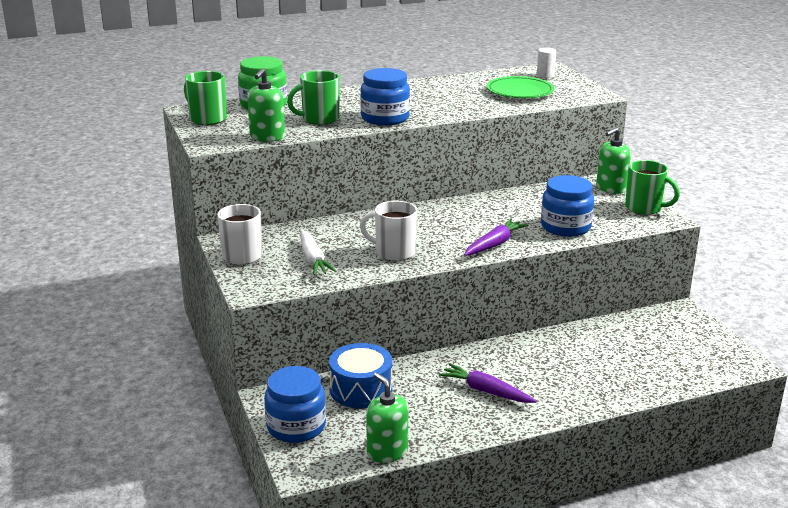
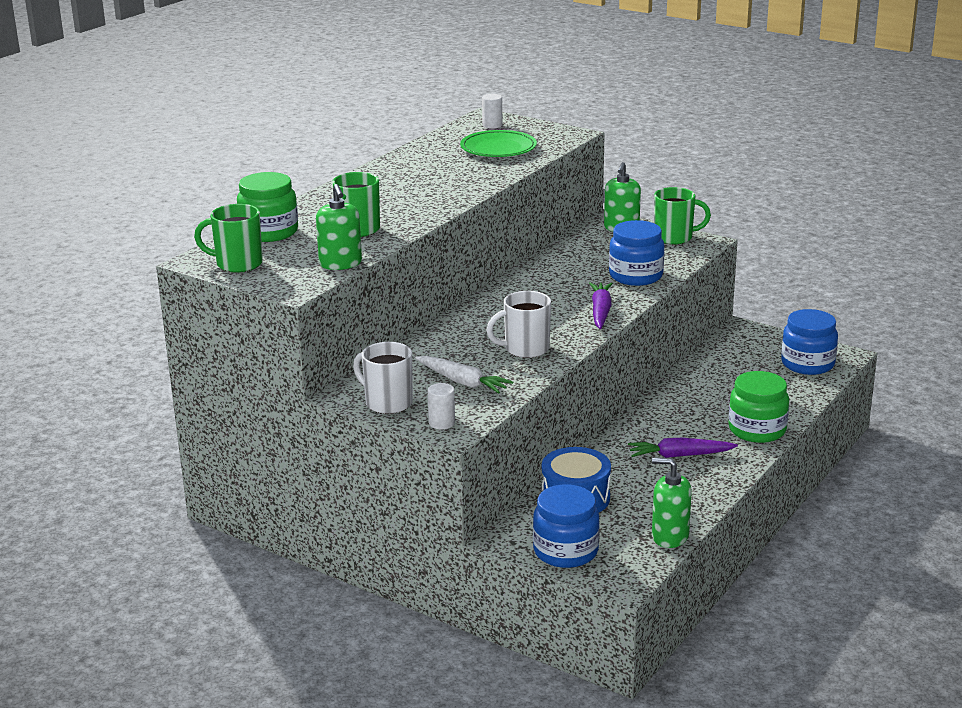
camera: 35 degrees left, 0 degrees up
(252, 283) = (441, 423): none -> white cylinder
(385, 118) = (420, 211): blue jar -> blue jar (807, 364)
(580, 397) = (757, 430): none -> green jar

